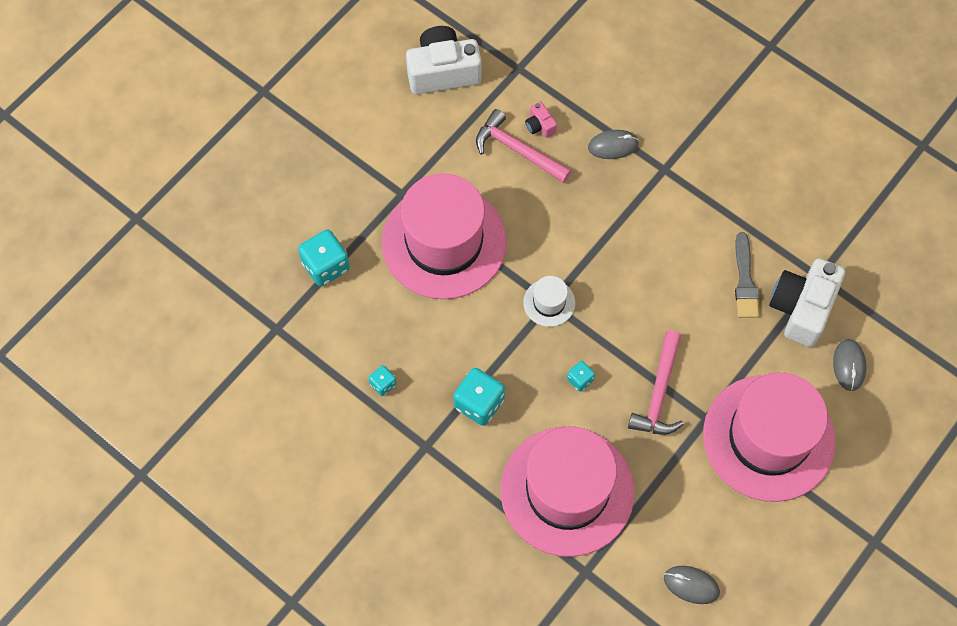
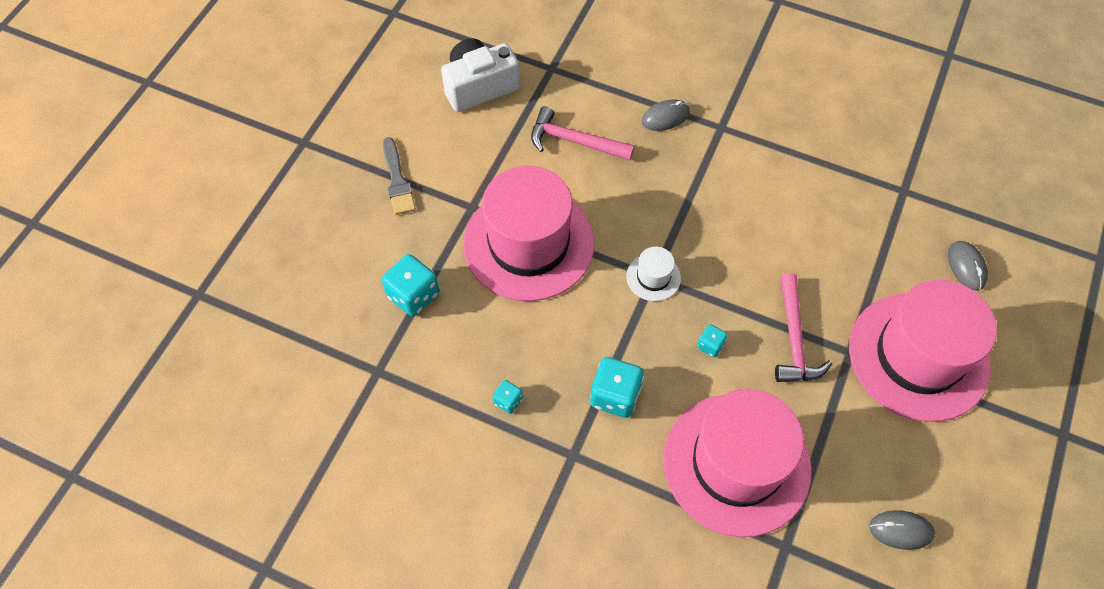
camera: 15 degrees left, 5 degrees down
(540, 125) = (589, 114): pink camera -> none
(745, 281) = (836, 211): grey brush -> grey brush (397, 180)
(802, 308) = (900, 224): white camera -> none

